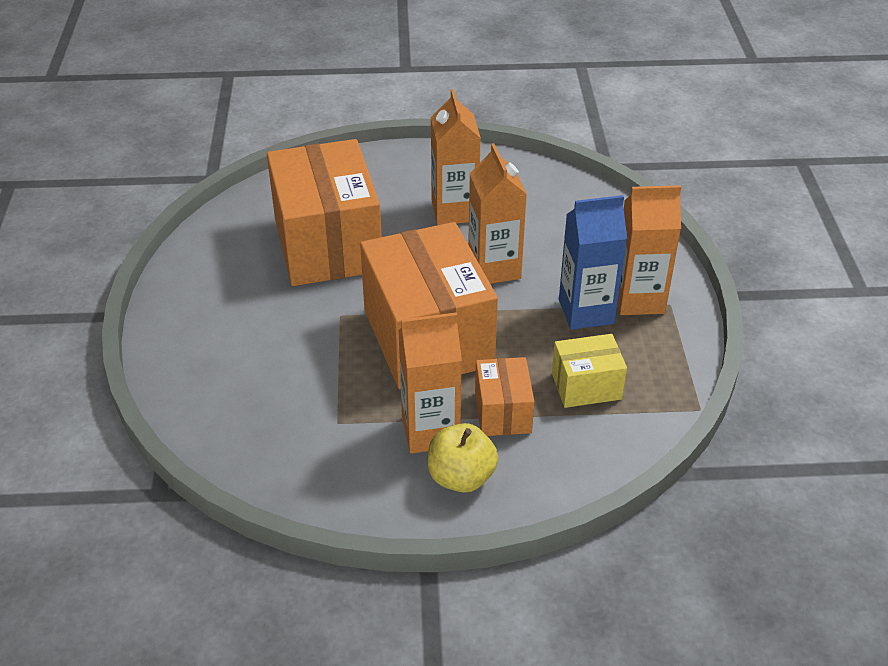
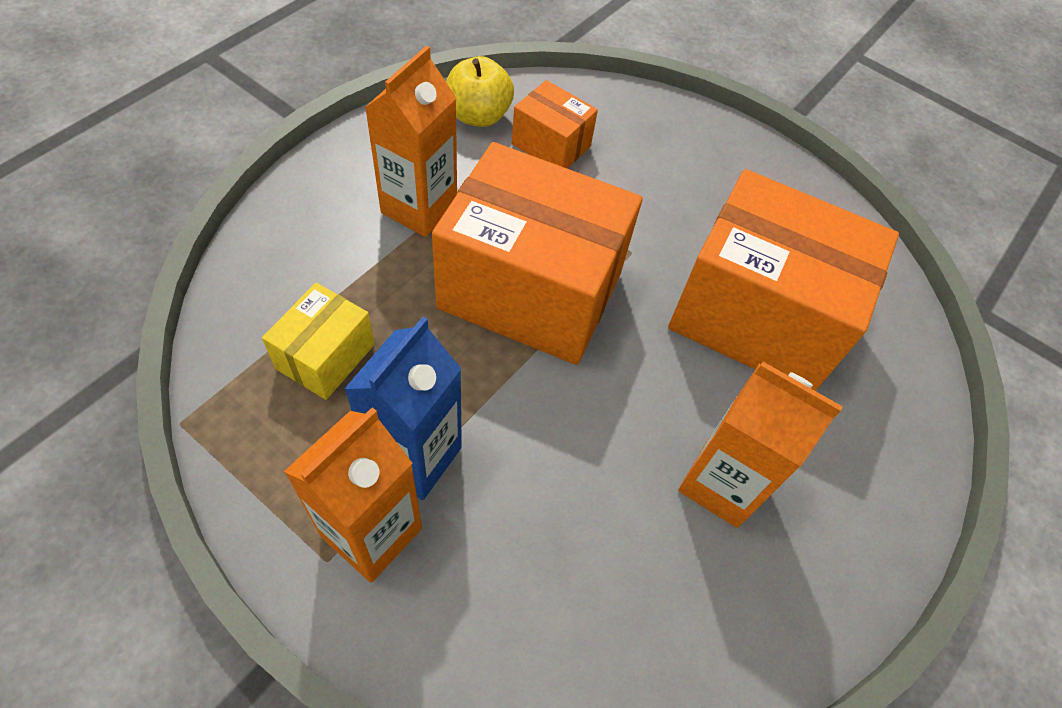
camera: 125 degrees right, 15 degrees up
(461, 477) = (351, 190): yellow apple -> yellow apple (478, 116)
(494, 268) = (575, 432): orange carton -> none
(502, 412) = (378, 269): orange box -> orange box (551, 145)

